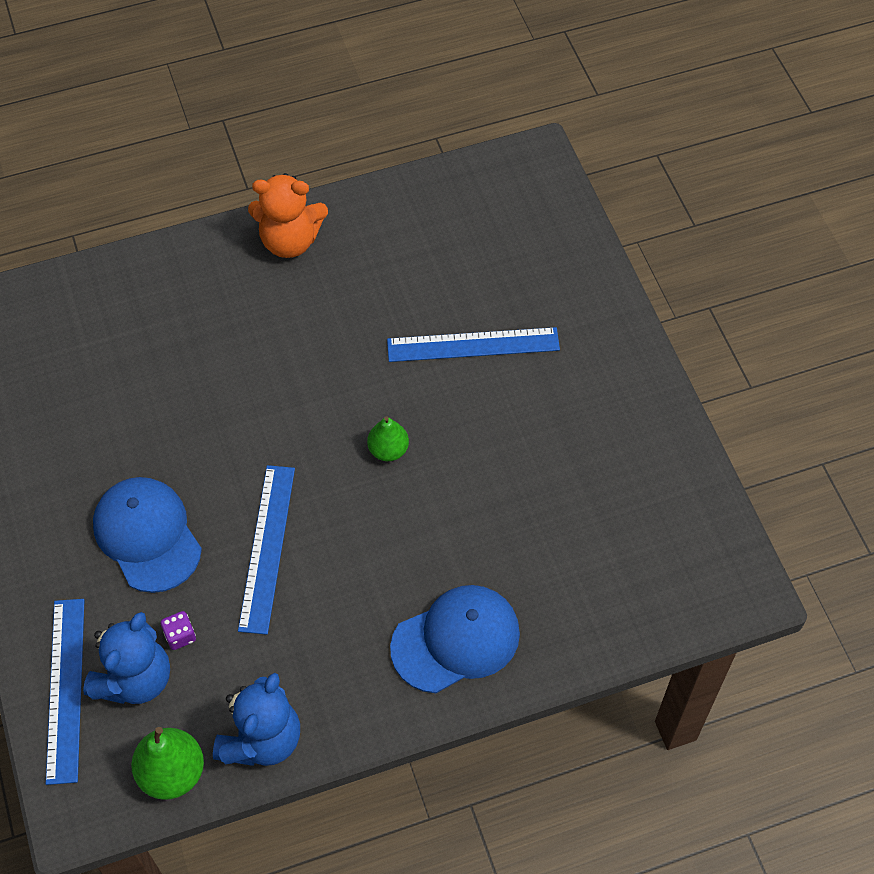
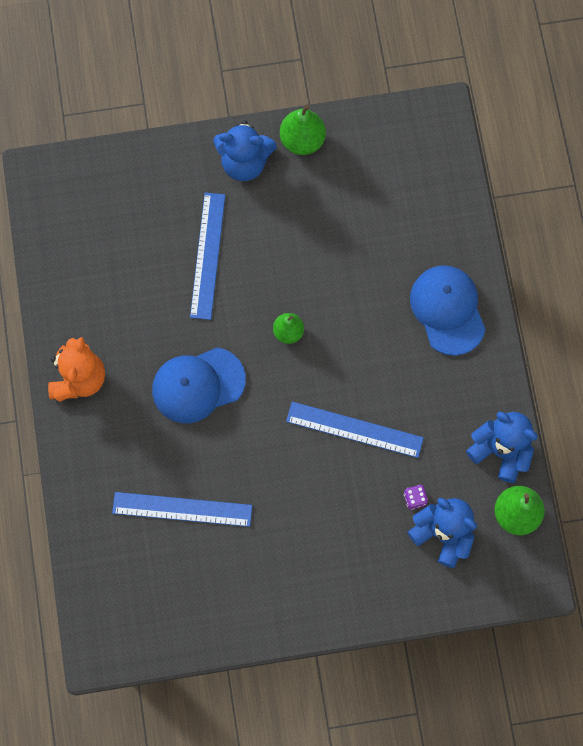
camera: 80 degrees left, 15 degrees up
(66, 689) = (443, 583): blue ruler -> blue ruler (182, 509)
(147, 535) = (329, 515): blue cap -> blue cap (198, 385)
(609, 365) = (244, 162): none -> blue teddy bear
(658, 425) = (302, 140): none -> green pear

